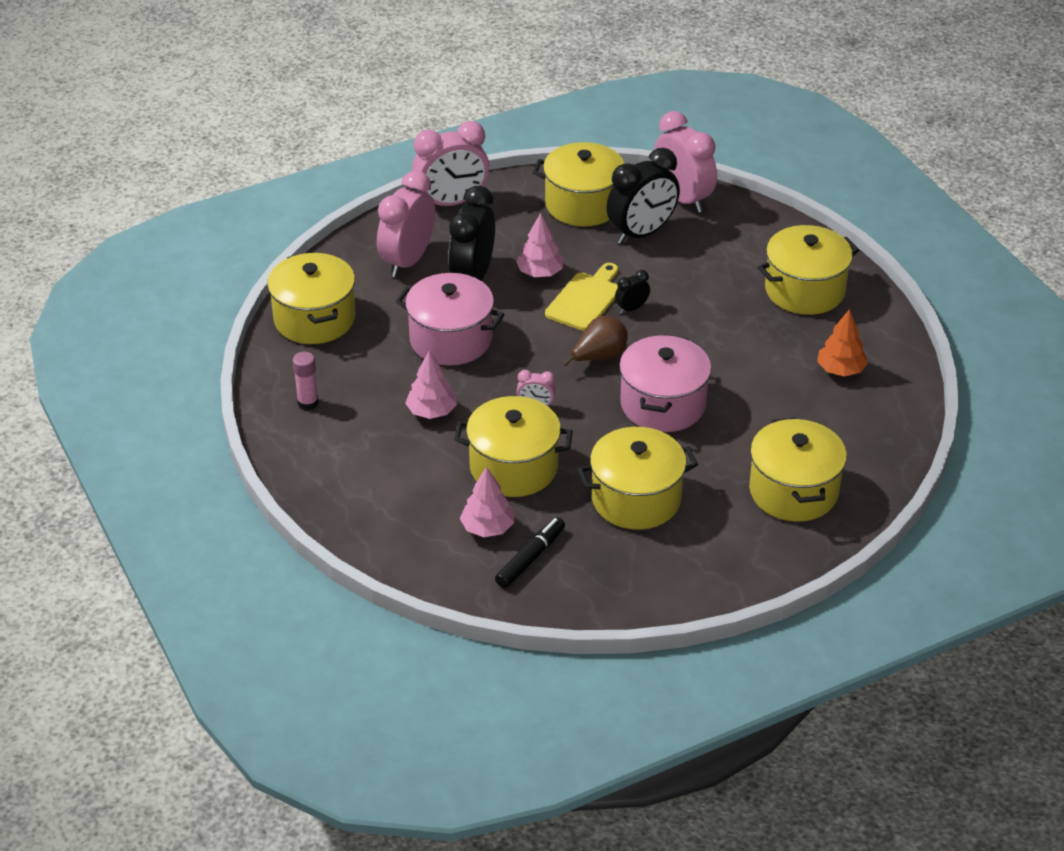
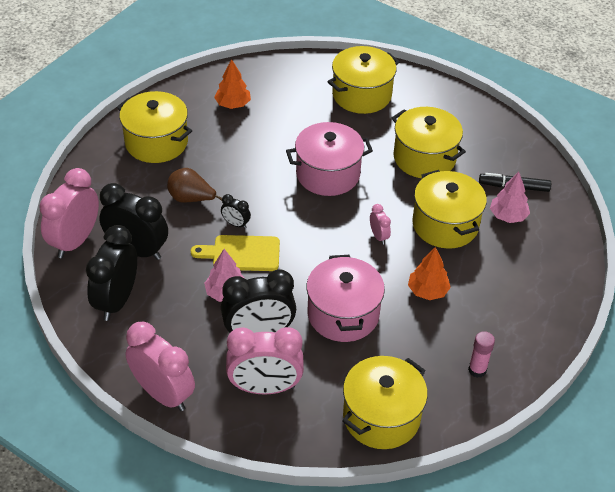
camera: 120 degrees left, 5 degrees up
(431, 411) = (427, 291): pink tree -> orange tree
(583, 204) = (117, 300): yellow pot -> black clock
(599, 357) = (302, 222): brown pear -> brown pear (191, 199)

